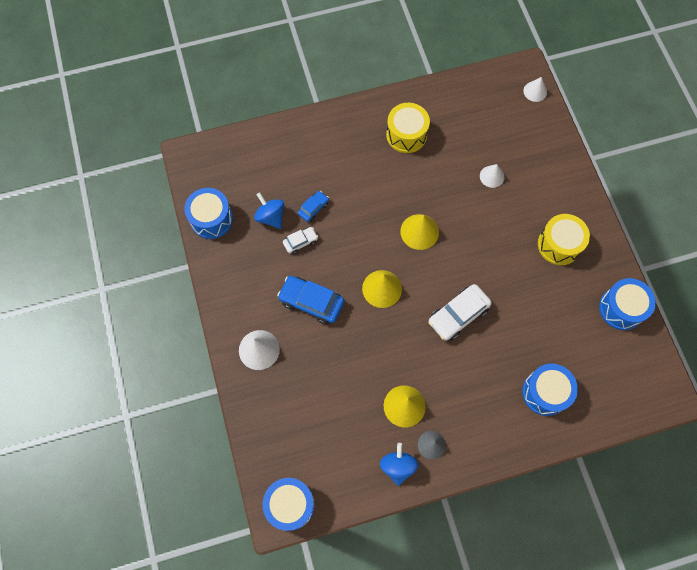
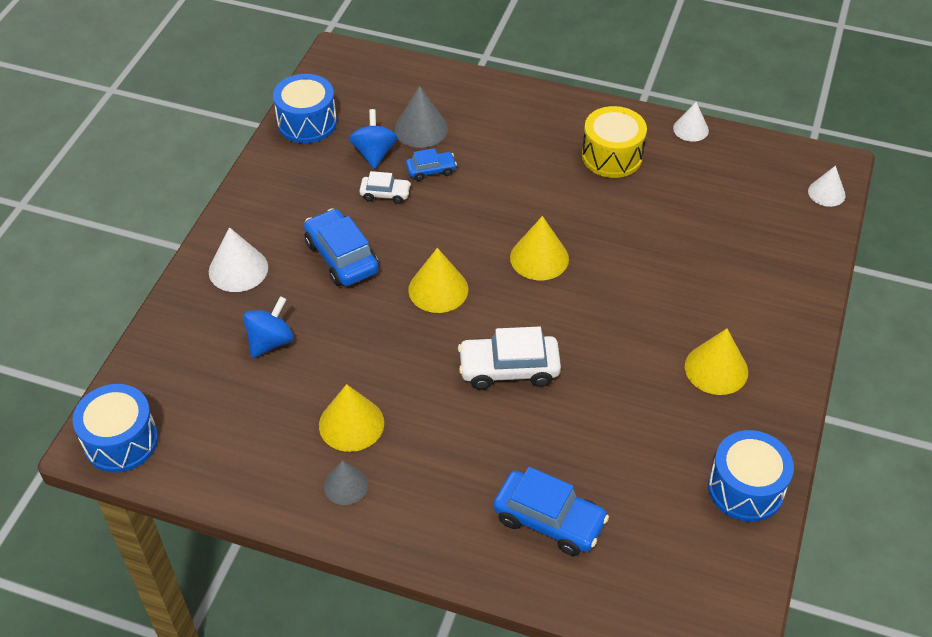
camera: 35 degrees right, 20 degrees down
(283, 181) = (421, 129): none -> grey cone
(398, 466) = (283, 482): blue spinning top -> blue spinning top (270, 341)
(492, 176) = (687, 250): white cone -> white cone (690, 129)
(545, 392) = (549, 520): blue drum -> blue car
(559, 245) = (716, 369): yellow drum -> yellow cone

